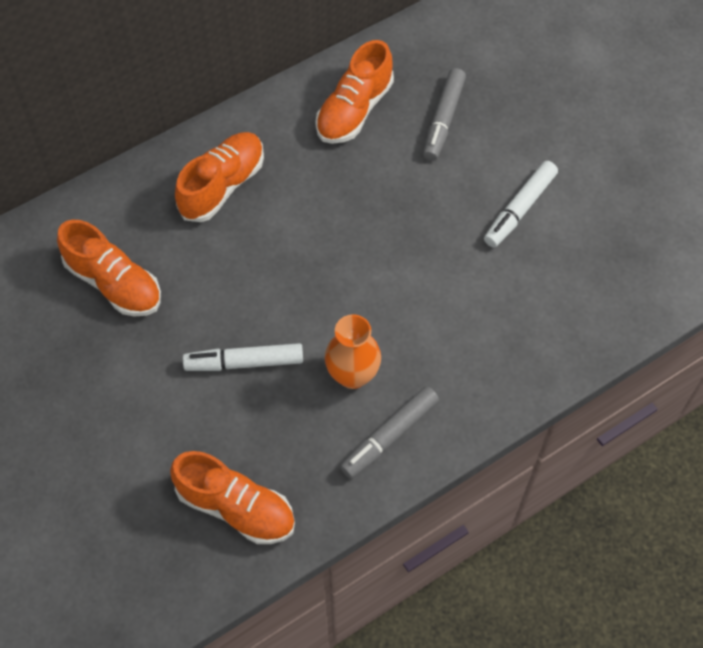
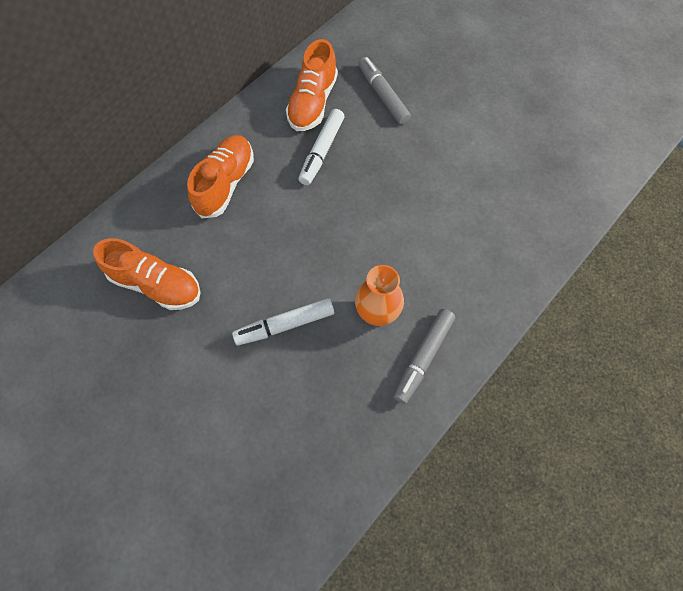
camera: 15 degrees left, 5 degrees up
(236, 507) = (314, 455): orange shoe -> none
(443, 120) = (383, 95): grey marker -> grey marker turned 150 degrees clockwise
(519, 209) = (463, 150): white marker -> white marker (322, 151)

